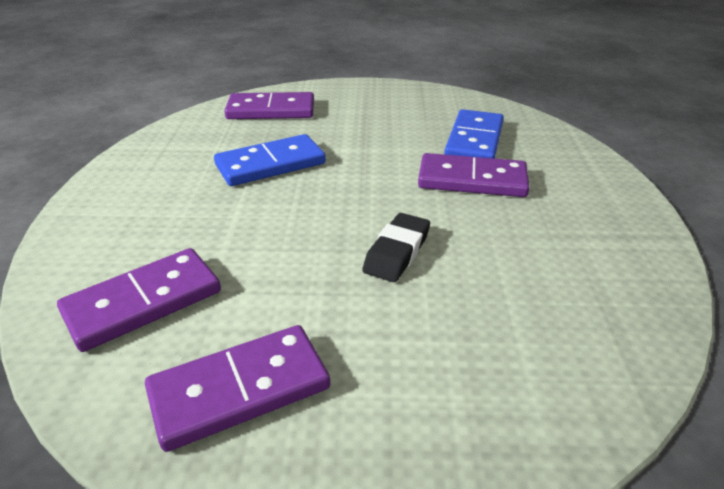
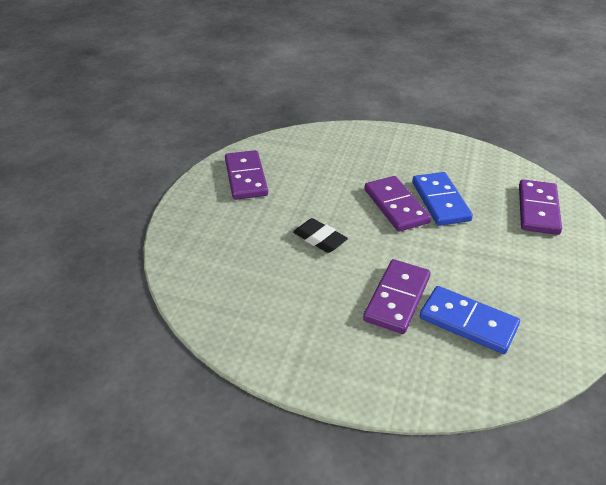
camera: 105 degrees right, 5 degrees up
(143, 302) = (312, 154): purple domino -> purple domino (396, 206)

